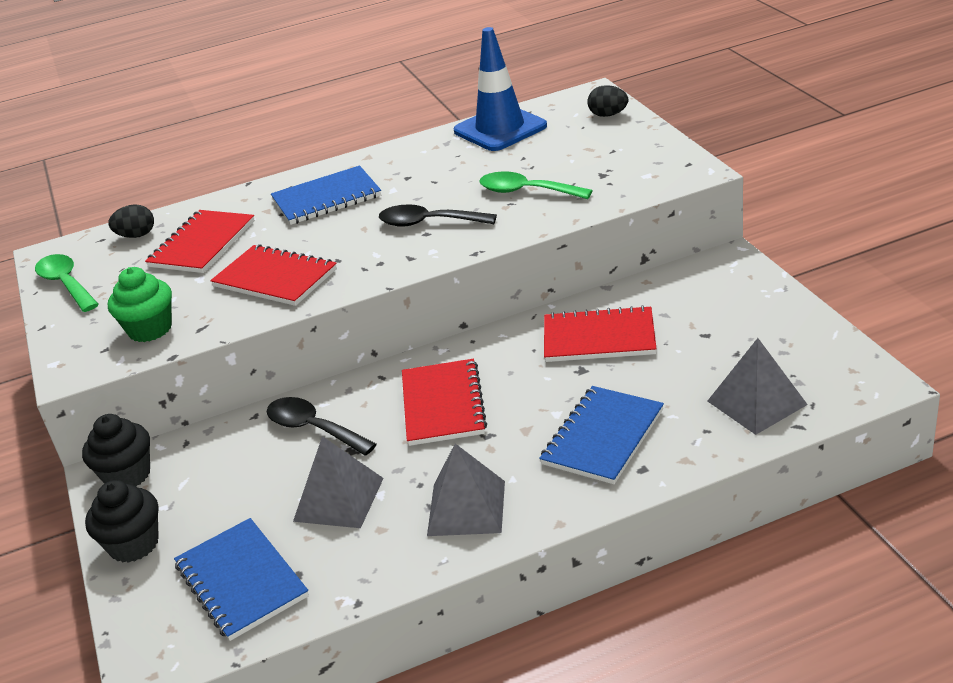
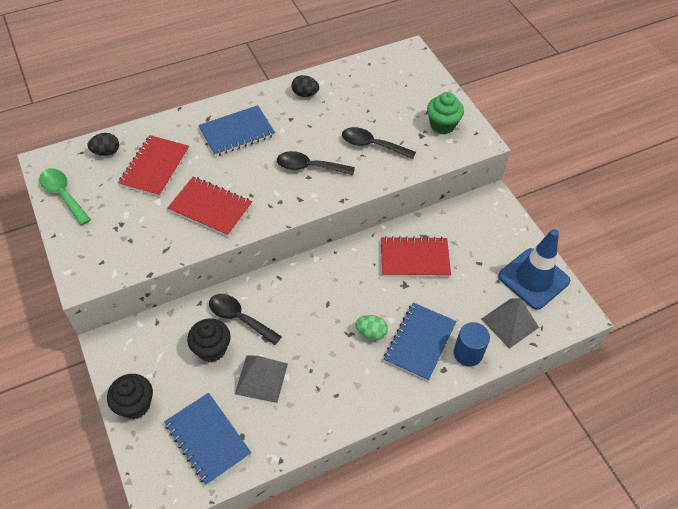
camera: 10 degrees left, 20 degrees up
(127, 475) = (122, 347): black cupcake -> black cupcake (211, 349)
(150, 329) = (130, 247): green cupcake -> green cupcake (442, 125)
(443, 405) = (320, 306): red notebook -> none
(466, 508) = (340, 392): grey pyramid -> none
(500, 129) = (350, 78): blue traffic cone -> blue traffic cone (533, 278)
(522, 431) = (371, 333): none -> green egg
(526, 191) = (372, 145): green spoon -> black spoon
(608, 115) = (422, 75): black egg -> black egg (305, 94)
(684, 445) = (468, 353): none -> blue cylinder

